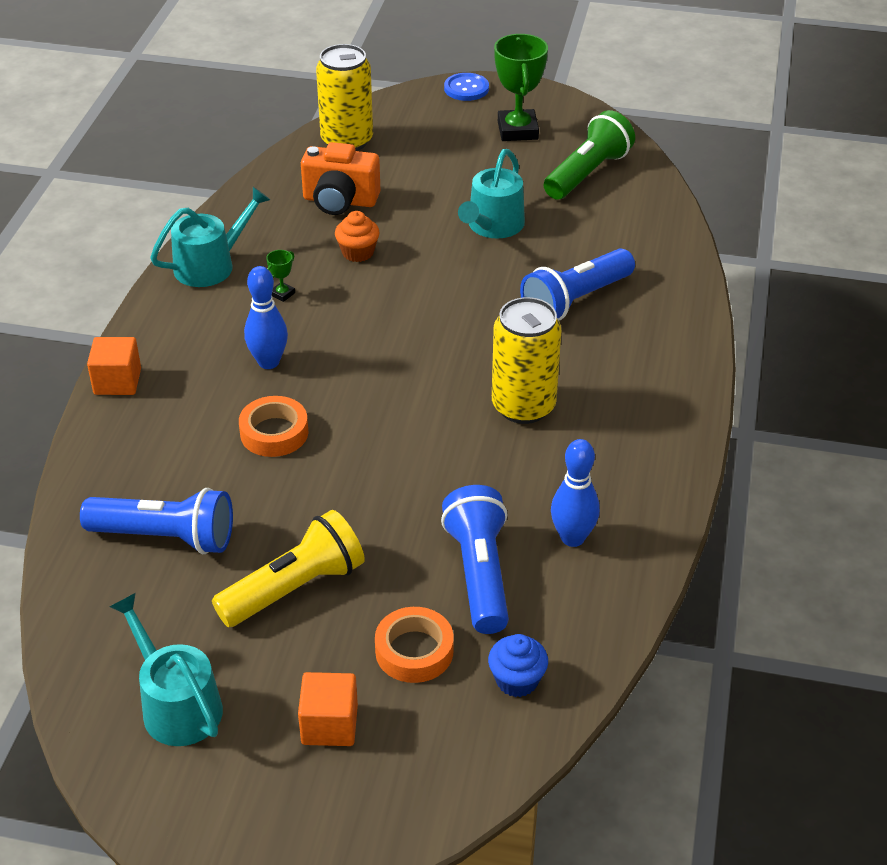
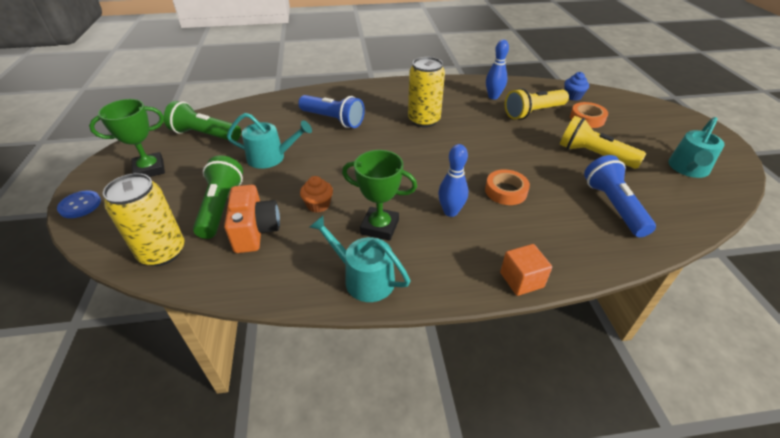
camera: 110 degrees left, 0 degrees up
(282, 294) = (380, 227): green trophy -> green trophy, size x2.32
(329, 725) = (642, 129): orange cube -> none
(402, 180) = (221, 206): none -> green flashlight
(479, 573) = (533, 112): blue flashlight -> yellow flashlight

